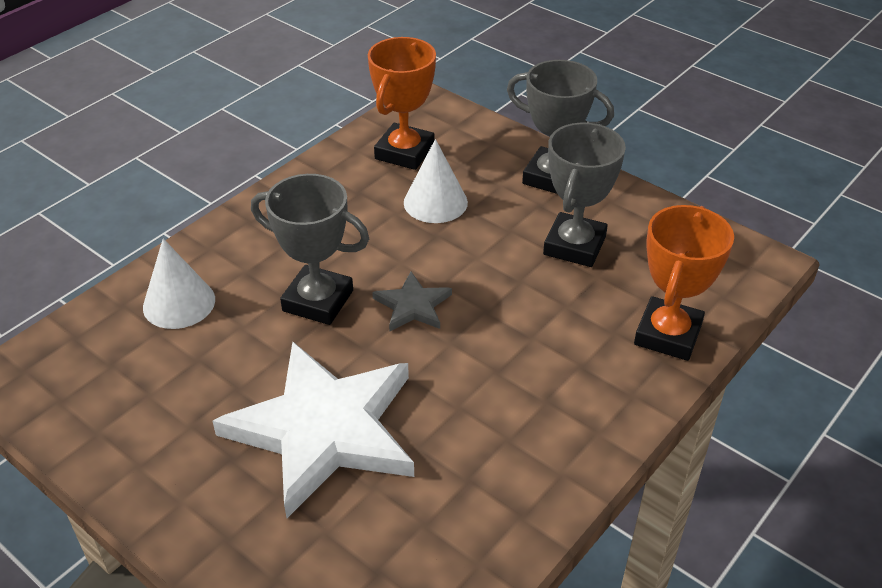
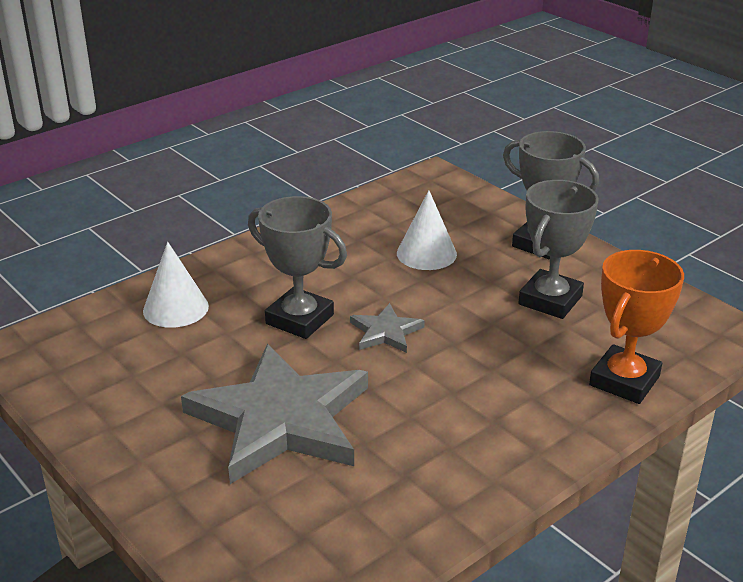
camera: 10 degrees right, 10 degrees down
(324, 430) = (281, 419): white star -> grey star
(404, 152) = (407, 212): orange trophy -> none

